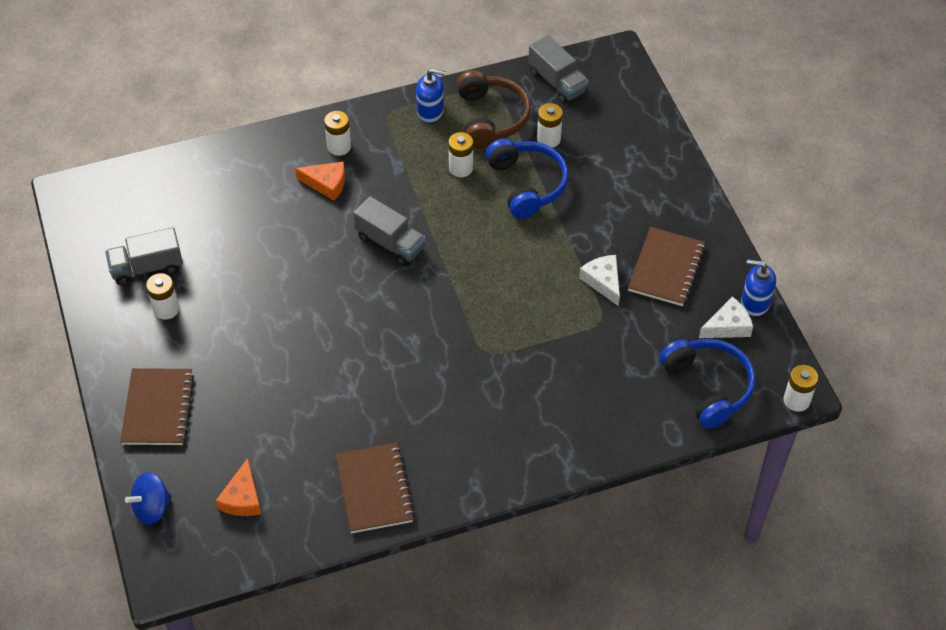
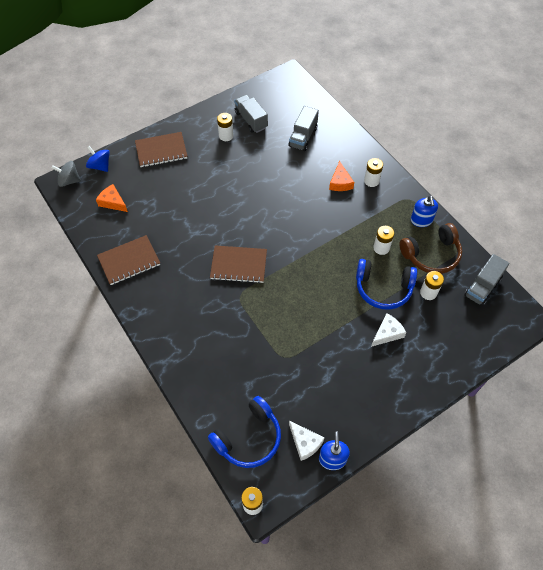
camera: 75 degrees right, 5 degrees up
(165, 562) = (69, 181): none -> grey spinning top
(242, 498) = (113, 202): orange cheese -> orange cheese turned 45 degrees clockwise
(390, 243) = (307, 225): grey truck -> grey truck (303, 137)
(527, 184) = (383, 288): blue headphones -> blue headphones turned 45 degrees clockwise
(603, 281) = (317, 352): white cheese -> white cheese (387, 333)
(666, 268) = (342, 391): brown notebook -> brown notebook (238, 265)

